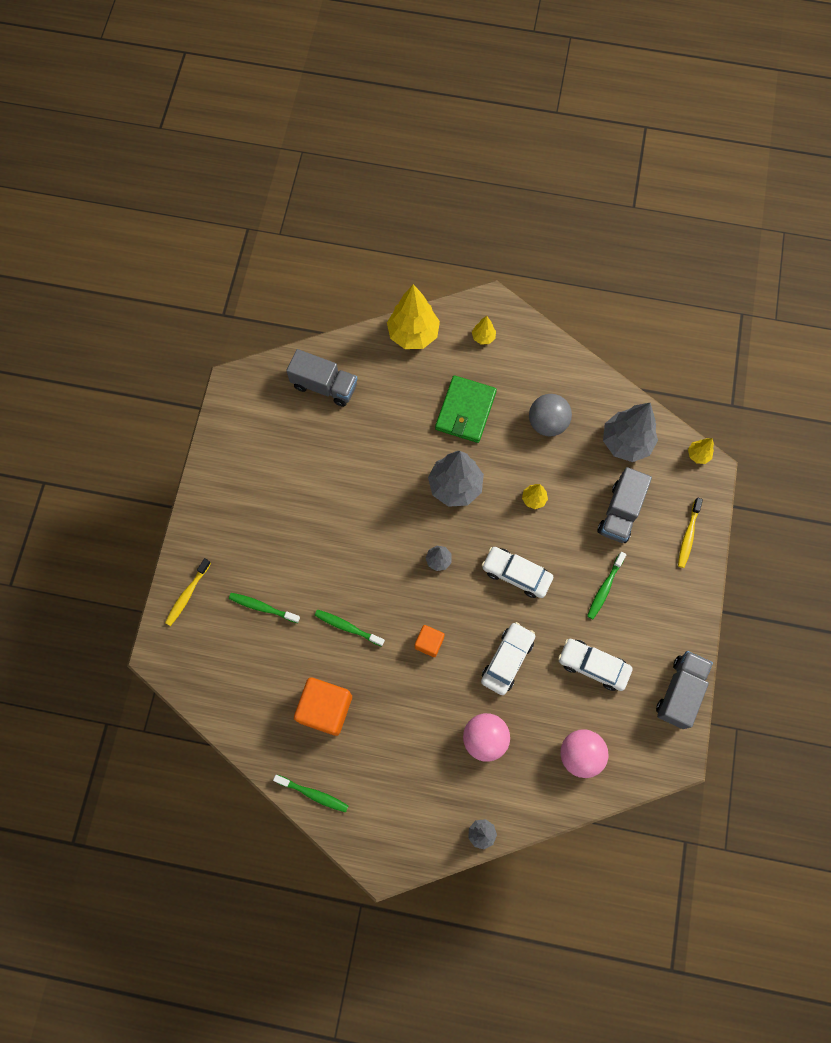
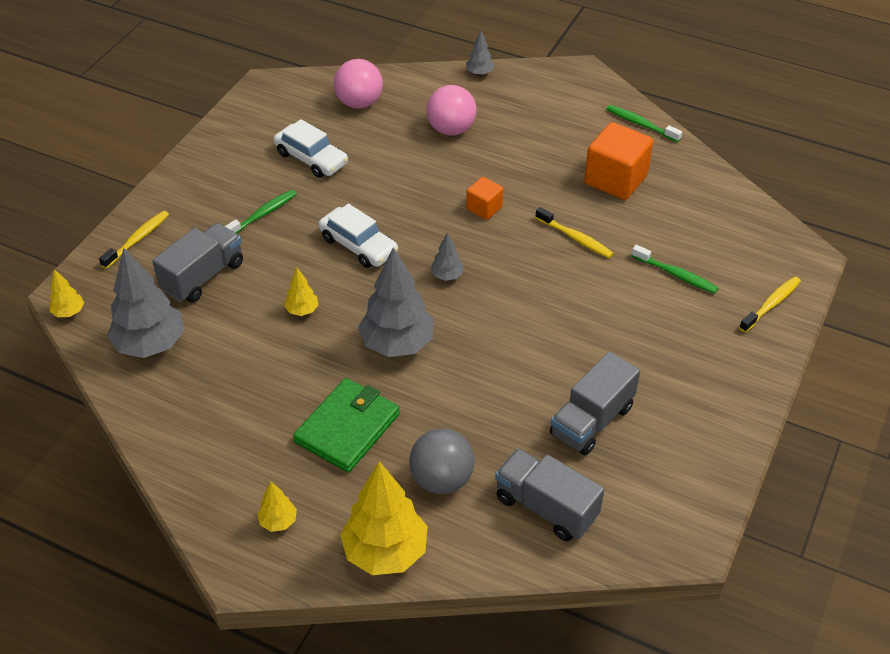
camera: 165 degrees left, 25 degrees down
(347, 627) = (575, 238): green toothbrush -> yellow toothbrush
(507, 660) = (402, 179): white car -> none
(547, 423) = (241, 388): grey ball -> grey ball (442, 479)
(680, 692) = (233, 125): grey truck -> grey truck (592, 421)

